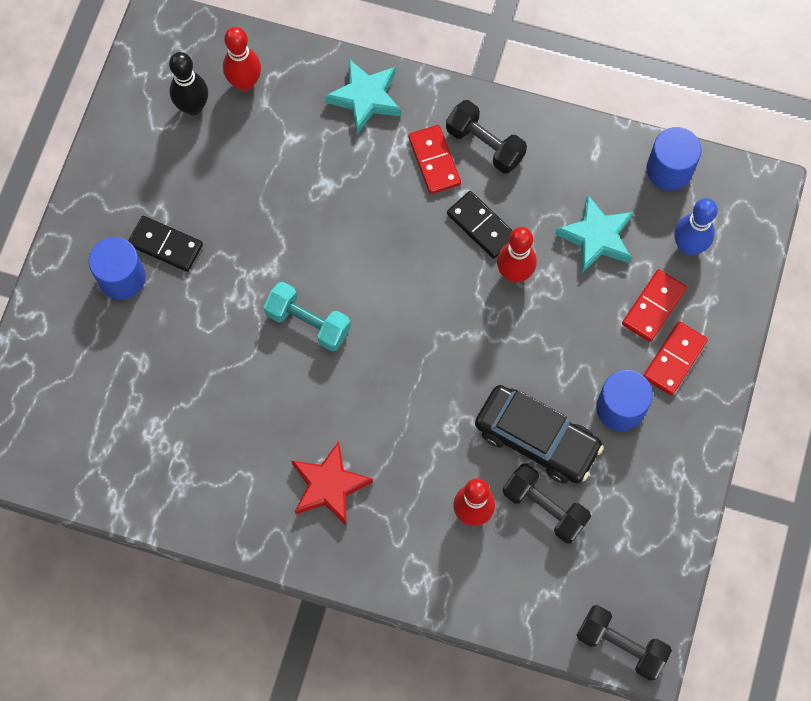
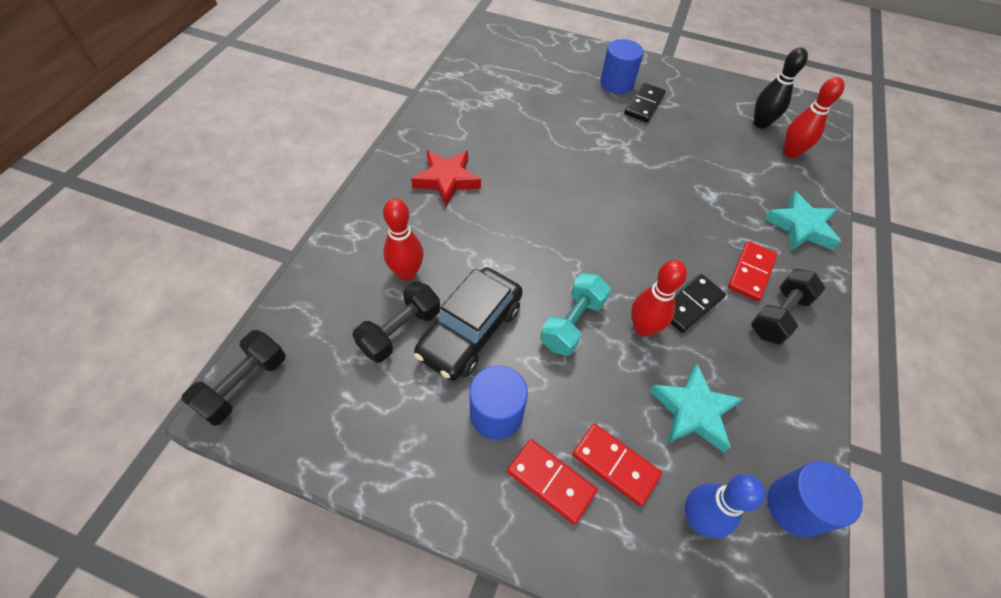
camera: 90 degrees right, 15 degrees down
(308, 323) = (586, 176): turquoise dumbbell -> turquoise dumbbell (572, 323)
(434, 161) = (751, 272): red domino -> red domino turned 45 degrees counterclockwise

